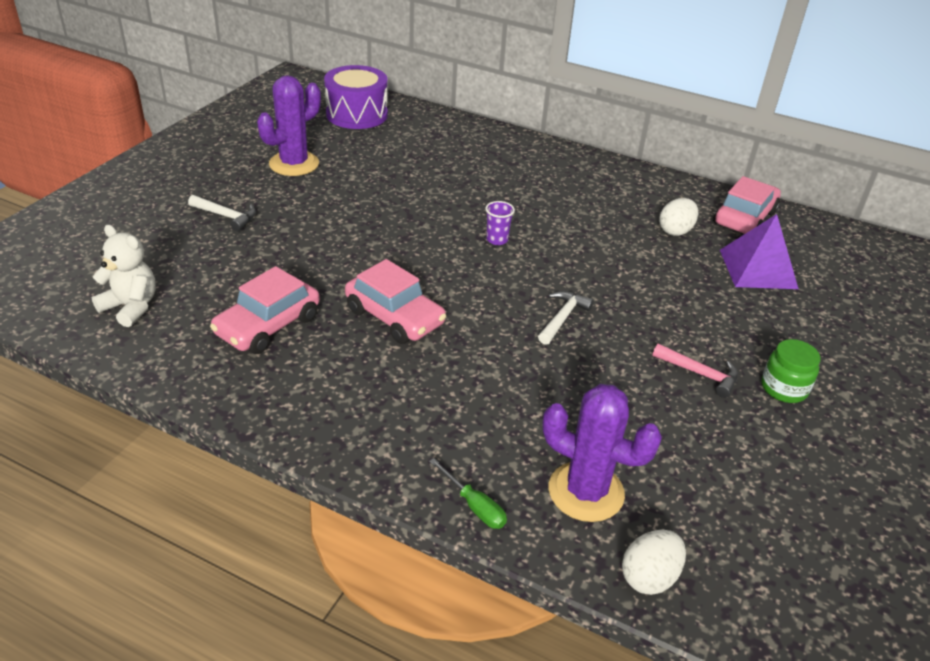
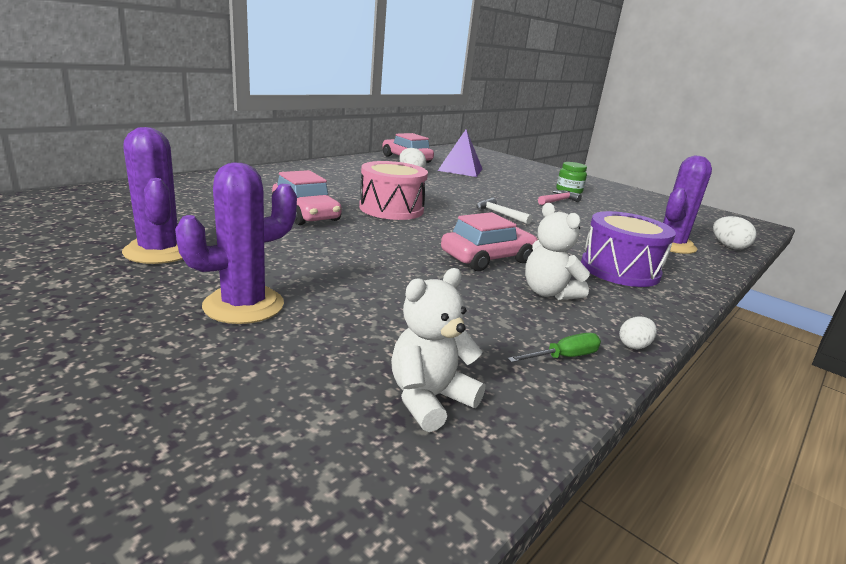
camera: 75 degrees left, 15 degrees down
(226, 216) = (244, 305): white hammer -> purple cactus
(238, 413) = (634, 345): none -> white egg
(268, 325) = (490, 312): pink car -> pink car (305, 214)
(328, 360) = (548, 293): none -> white teddy bear
(357, 114) = (88, 207): purple drum -> purple drum (619, 269)
(474, 506) = (700, 274): green screwdriver -> green screwdriver (563, 357)
(497, 240) = (391, 209): purple cup -> pink drum

